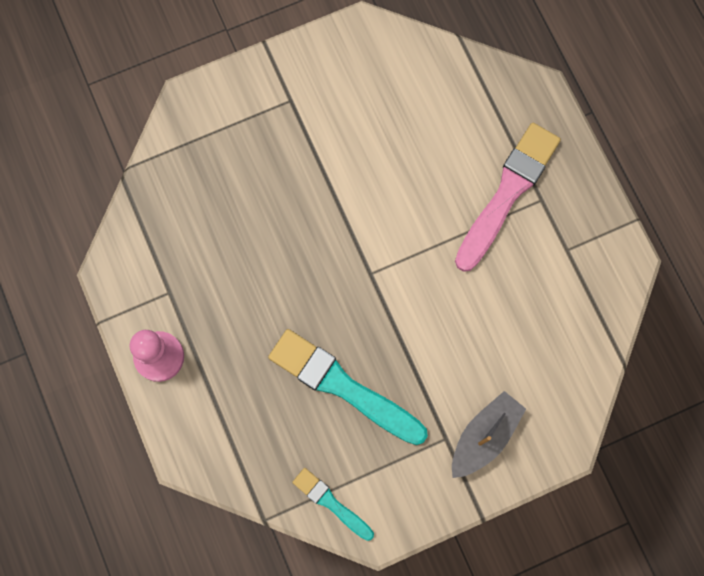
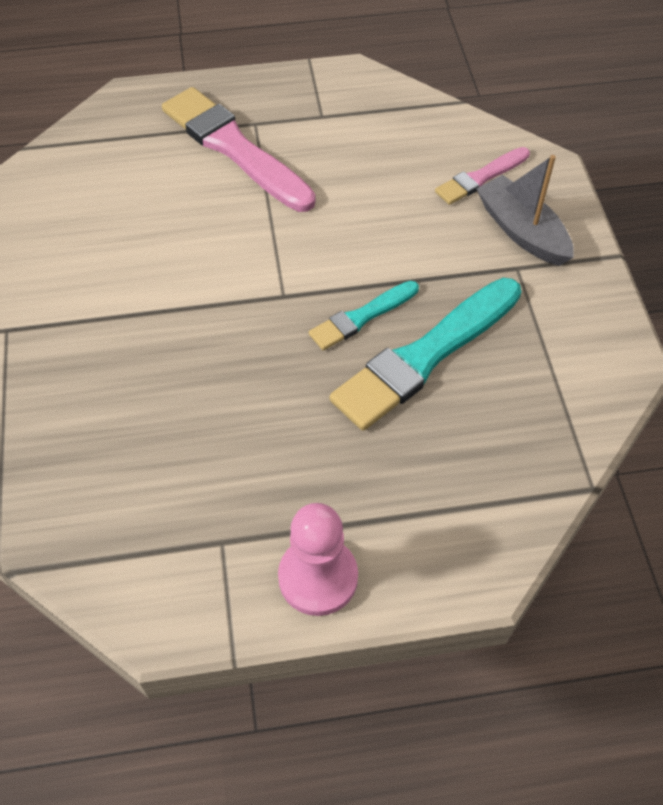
camera: 75 degrees left, 20 degrees down
(331, 503) = (580, 403): turquoise brush -> turquoise brush (362, 317)
(534, 393) = (480, 178): none -> pink brush

